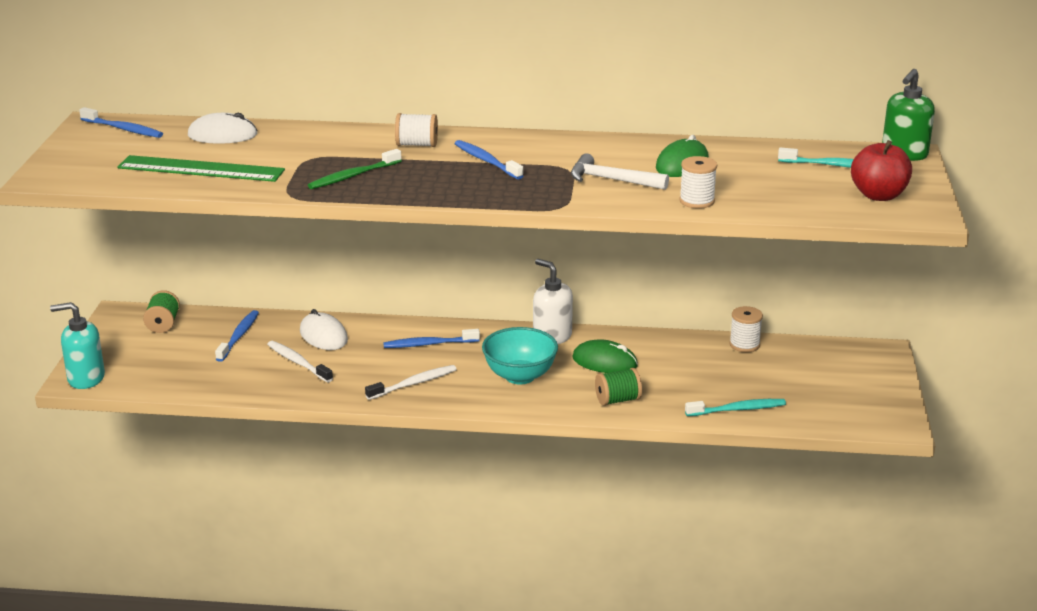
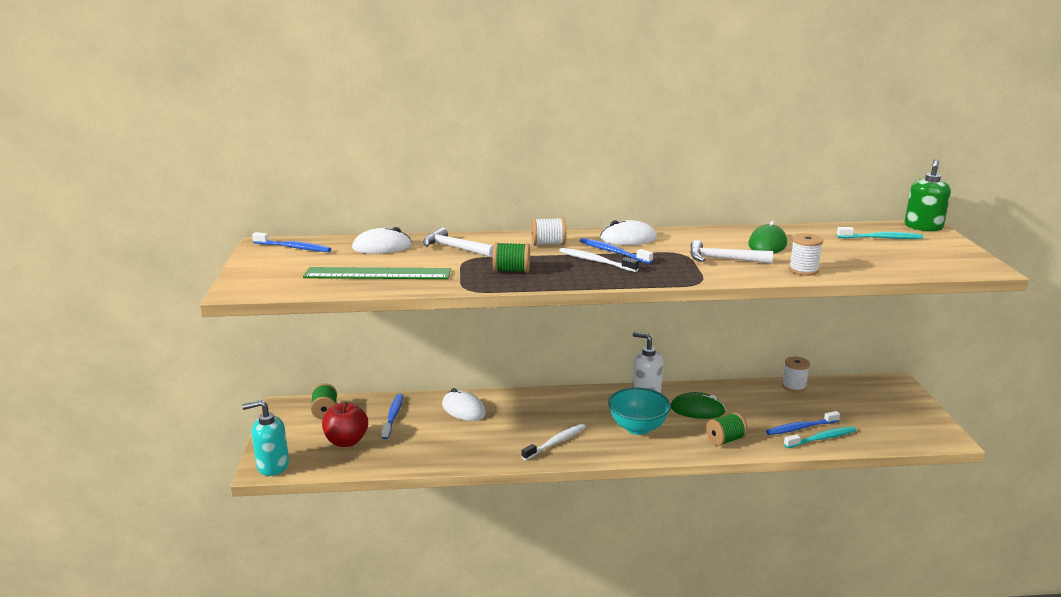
camera: 10 degrees left, 5 degrees down
(298, 362) = (452, 433): white toothbrush -> white toothbrush (595, 261)
(305, 143) = (455, 248): none -> white hammer
(353, 176) = (511, 270): green toothbrush -> green spool
(429, 344) = (552, 408): blue toothbrush -> blue toothbrush (800, 428)
(517, 144) = (628, 238): none -> white mouse
(878, 195) = (935, 256): red apple -> red apple (346, 441)

